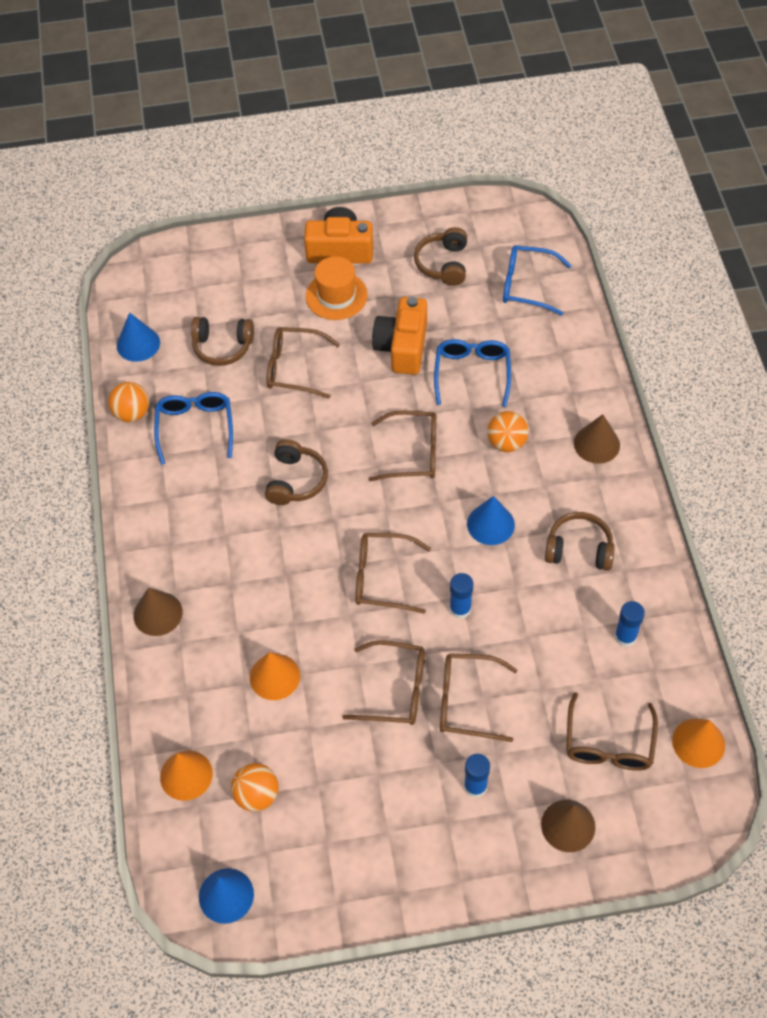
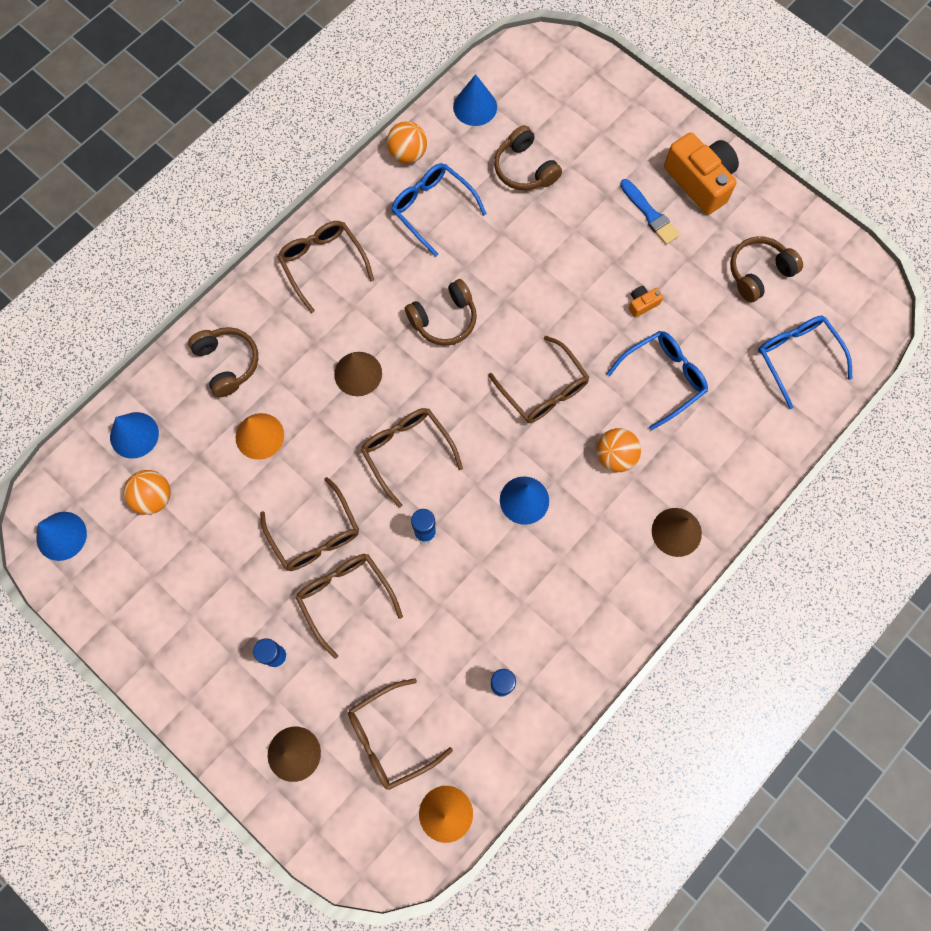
camera: 50 degrees right, 15 degrees up
(158, 613) = (249, 311): brown cone -> brown cone (358, 373)
(186, 775) = (134, 435): orange cone -> blue cone
(195, 427) = (432, 209): blue glasses -> blue glasses turned 90 degrees counterclockwise
(294, 368) = (549, 237): brown glasses -> brown glasses (323, 263)
(336, 296) = (650, 214): orange hat -> blue brush
(402, 347) = (642, 304): orange camera -> orange camera, size x0.43
(579, 549) = (557, 589): brown headphones -> brown headphones (227, 363)

